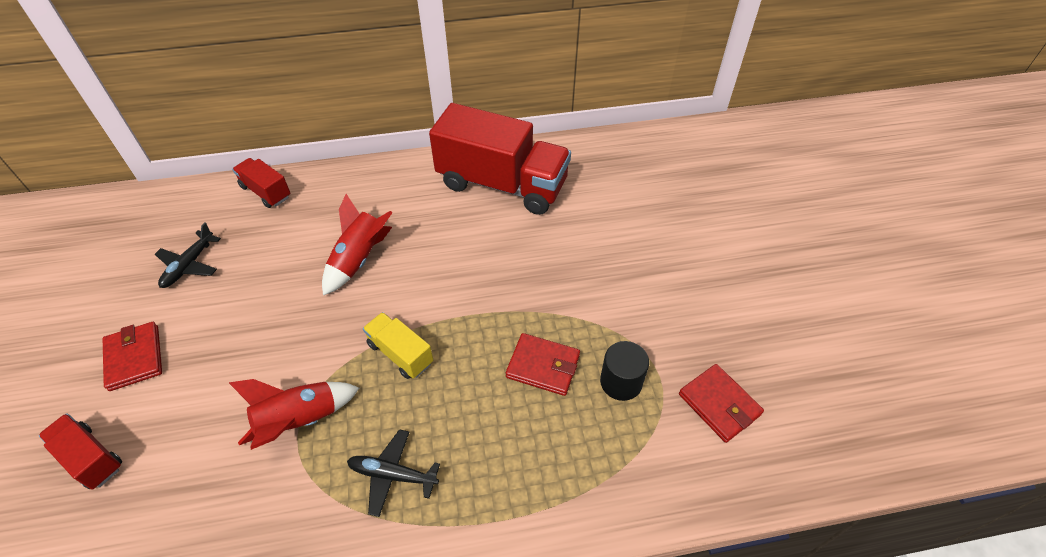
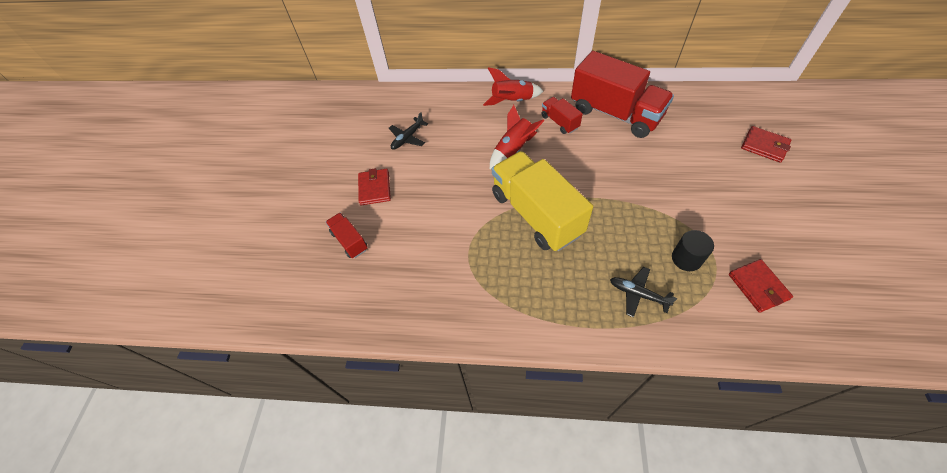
camera: 20 degrees right, 5 degrees up
(266, 192) = (456, 98): red truck -> red truck (559, 122)
(299, 421) = (470, 243): red rocket -> red rocket (512, 101)
(392, 475) = (526, 286): black plane -> black plane (638, 294)
(400, 353) = (536, 214): yellow truck -> yellow truck, size x2.16
(543, 366) = (632, 238): red wallet -> red wallet (764, 146)

